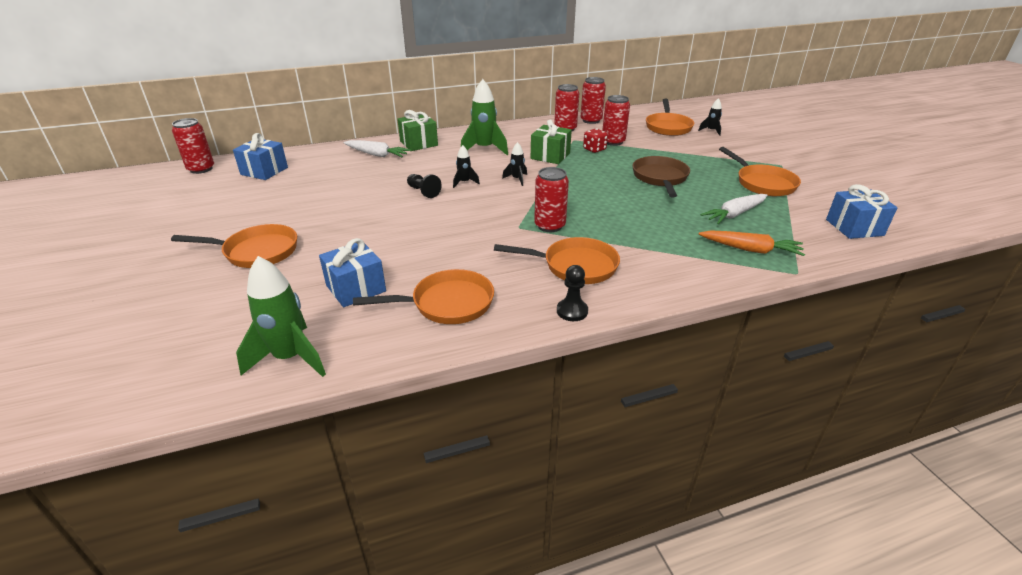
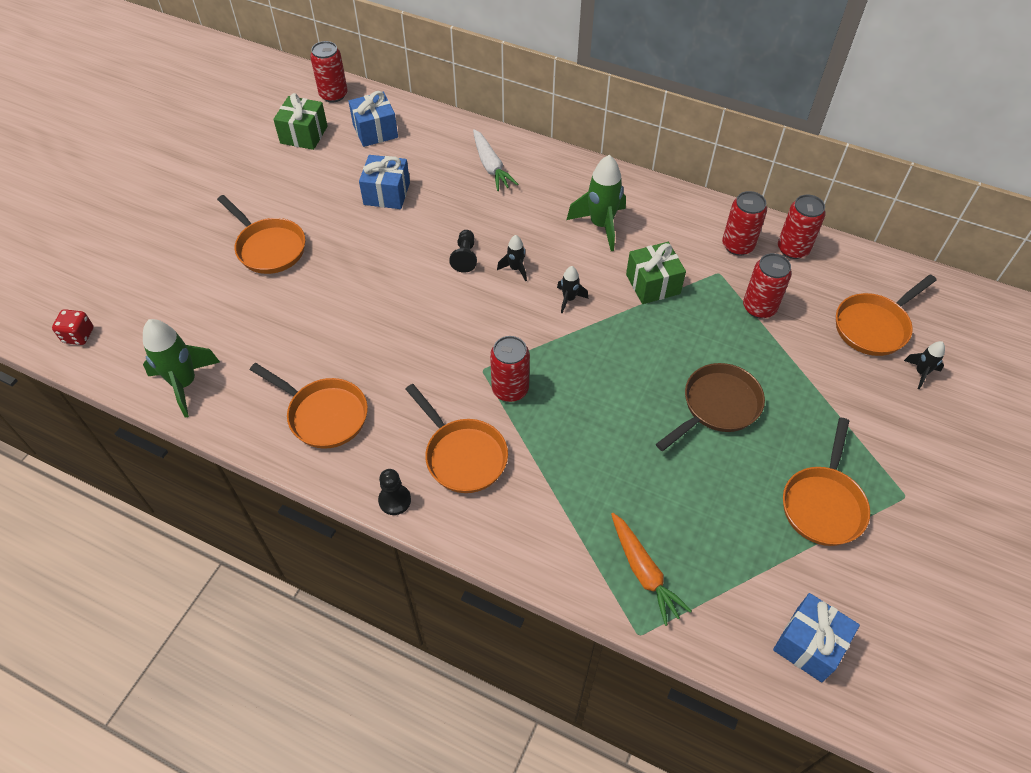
camera: 45 degrees right, 20 degrees up
(356, 288) = (287, 345): blue gift -> blue gift (387, 193)
(419, 143) = (550, 171): green gift -> green gift (304, 135)
(594, 149) = (717, 306): red dice -> red dice (78, 335)
(734, 214) = (709, 518): white carrot -> none

